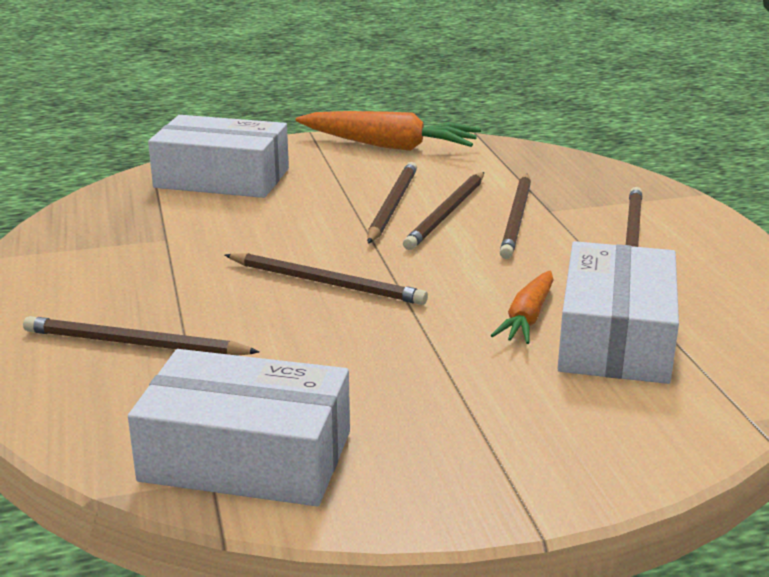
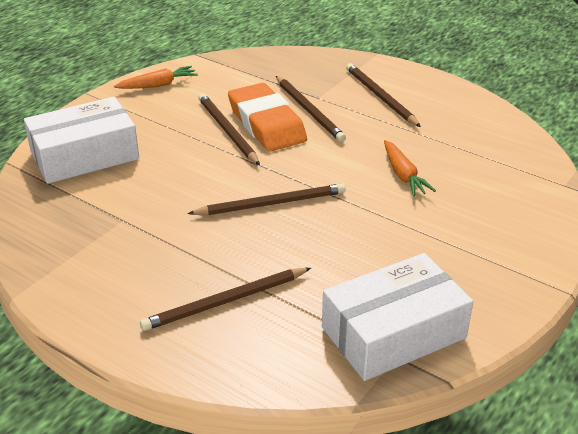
camera: 40 degrees left, 10 degrees up
(389, 146) = (158, 85): orange carrot -> orange carrot, size x0.58
(446, 213) = (266, 123): brown pencil -> orange eraser
(615, 337) = (456, 167): white box -> none

